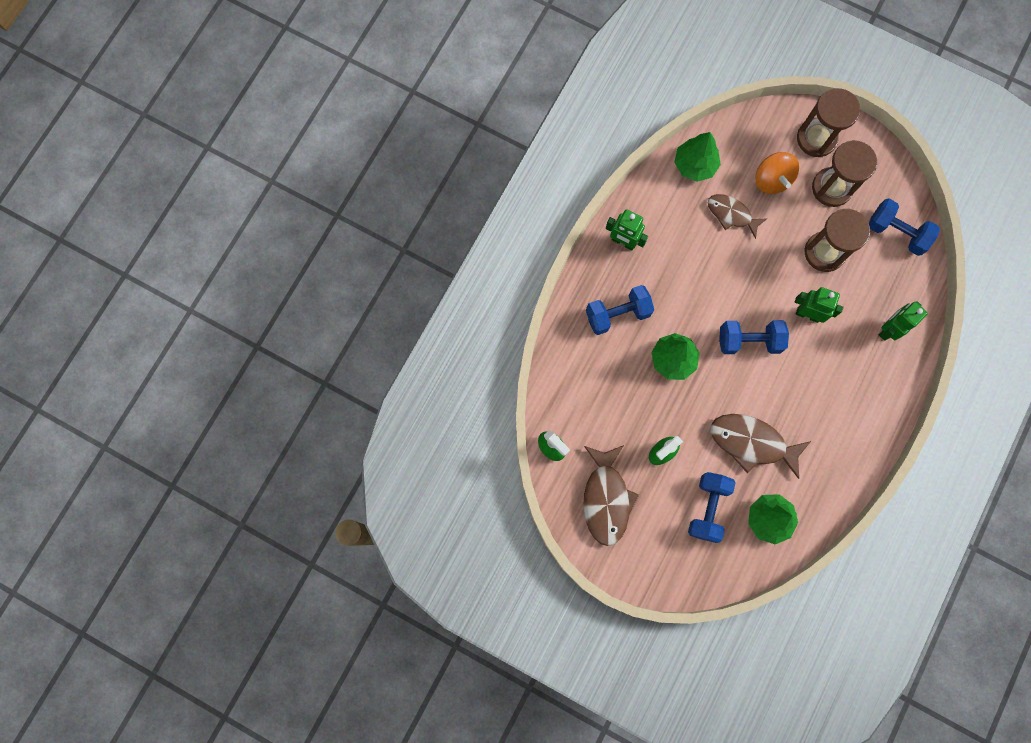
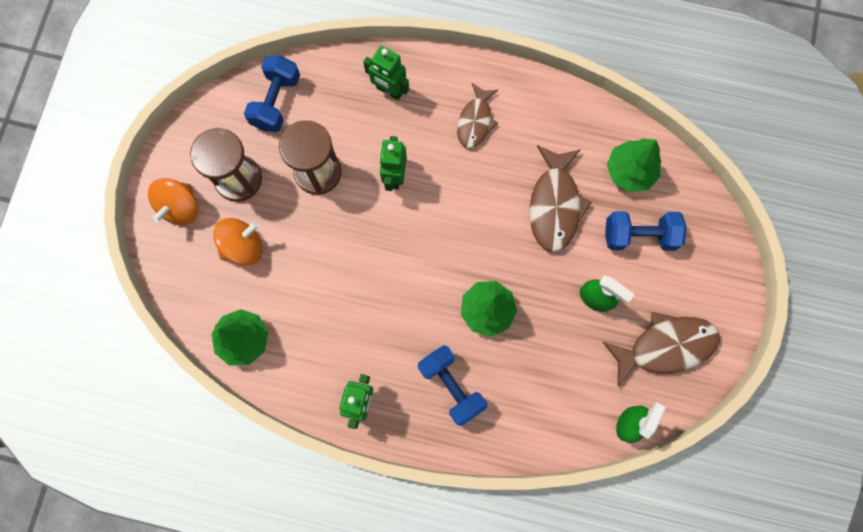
camera: 105 degrees left, 0 degrees up
(731, 214) = (296, 283): brown fish -> brown fish (475, 121)
(749, 341) = (442, 232): blue dumbbell -> none
(816, 138) = (180, 207): brown hourglass -> orange spinning top

